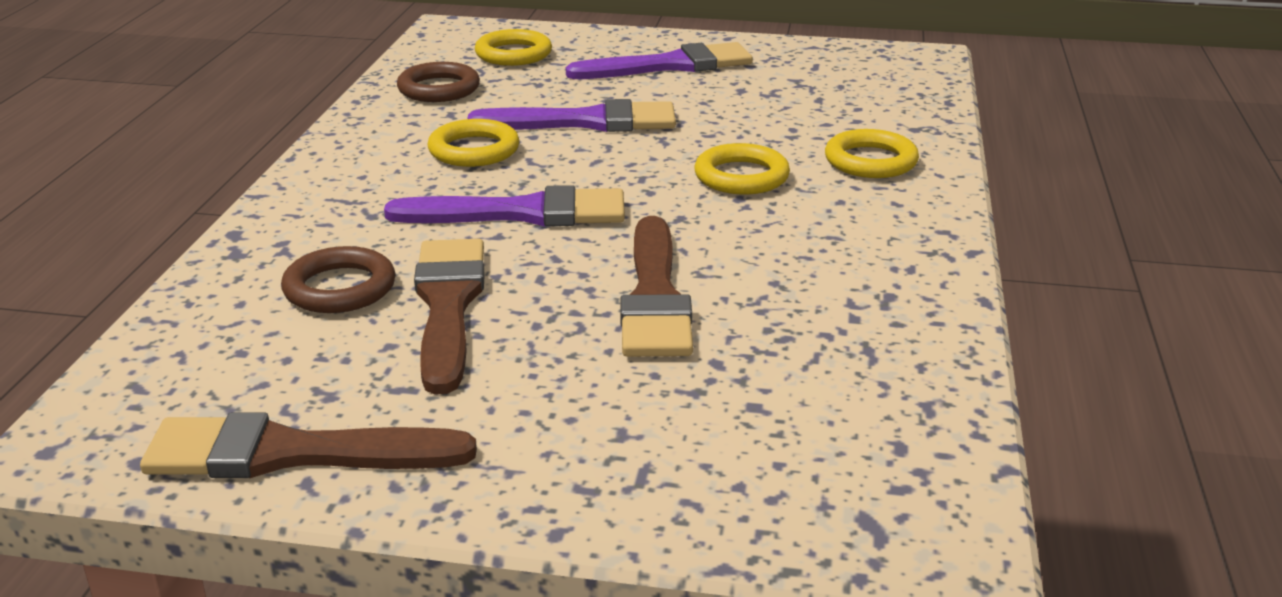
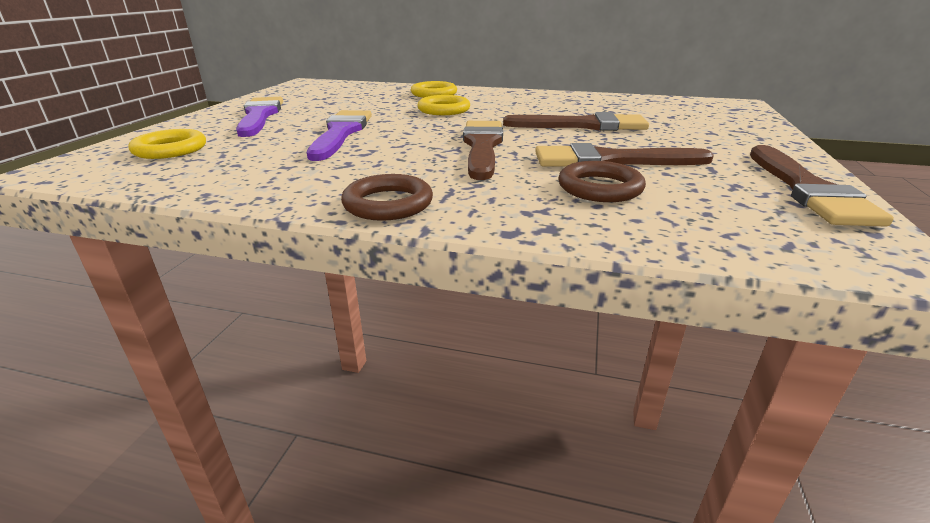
camera: 85 degrees left, 0 degrees up
(439, 89) = (222, 170): brown ring -> brown ring (388, 204)
(474, 150) = (370, 158): yellow ring -> none
(522, 213) = (482, 146): purple brush -> brown brush

